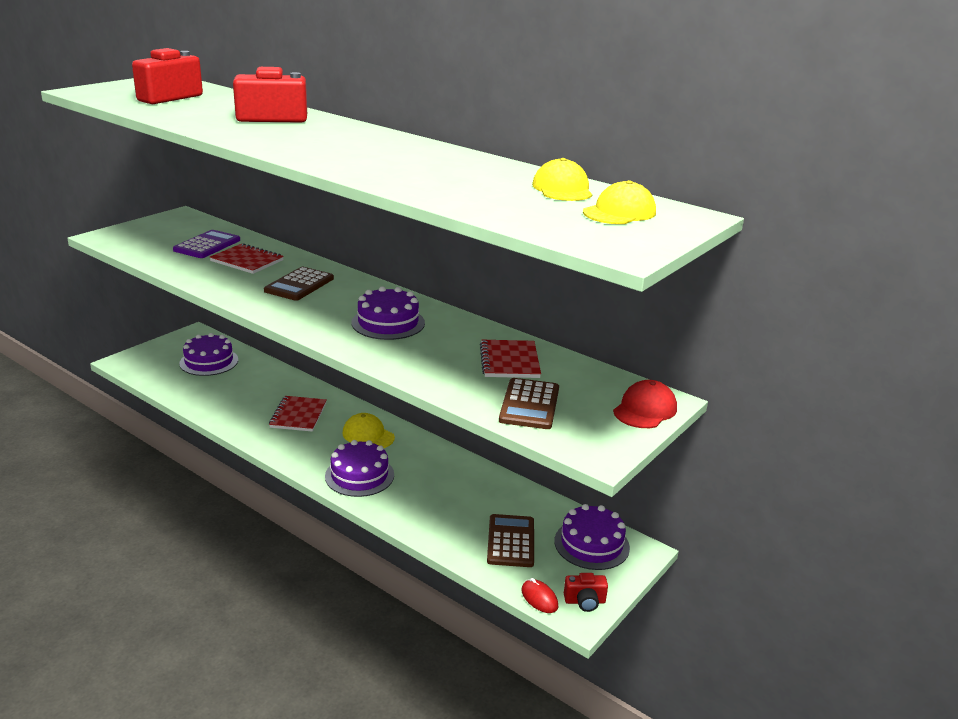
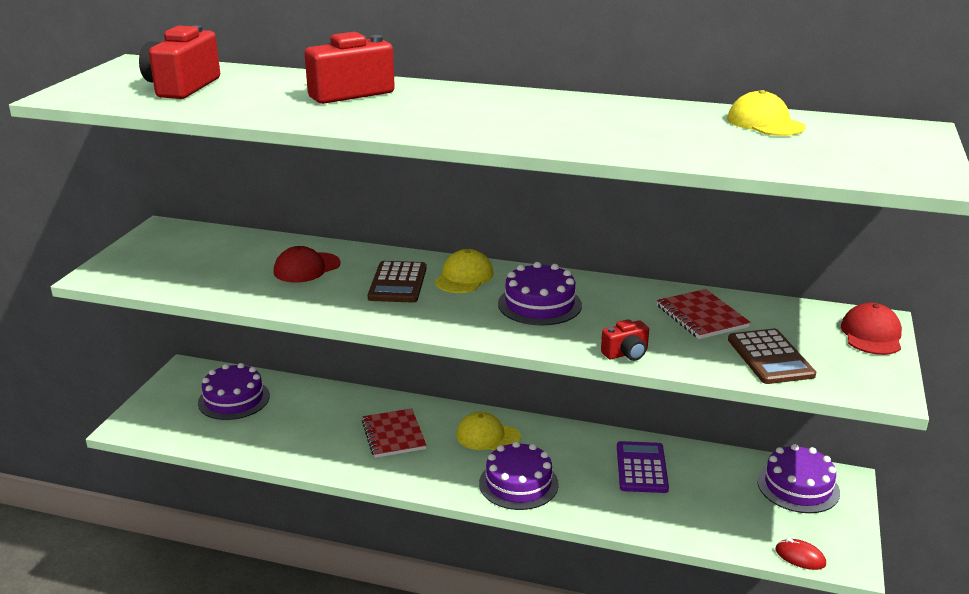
camera: 20 degrees left, 0 degrees up
(207, 245) = (238, 259): purple calculator -> purple calculator (641, 468)
(247, 261) = (307, 268): red notebook -> red cap
(511, 541) = (725, 507): brown calculator -> none
(585, 601) = (841, 546): red camera -> red camera (626, 354)
(619, 212) = (853, 138): yellow cap -> yellow cap (464, 277)

